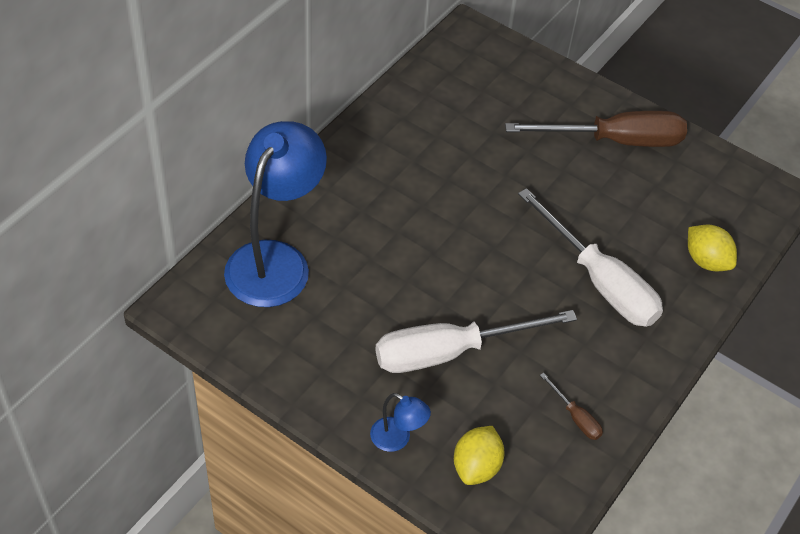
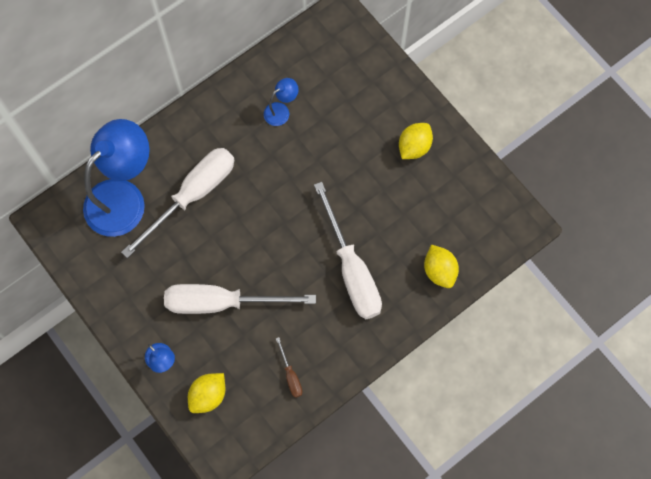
camera: 20 degrees right, 20 degrees up
(365, 240) = (192, 195): none -> white screwdriver
(441, 133) = (281, 111): none -> blue lamp
(615, 141) = (414, 147): brown screwdriver -> yellow lemon

